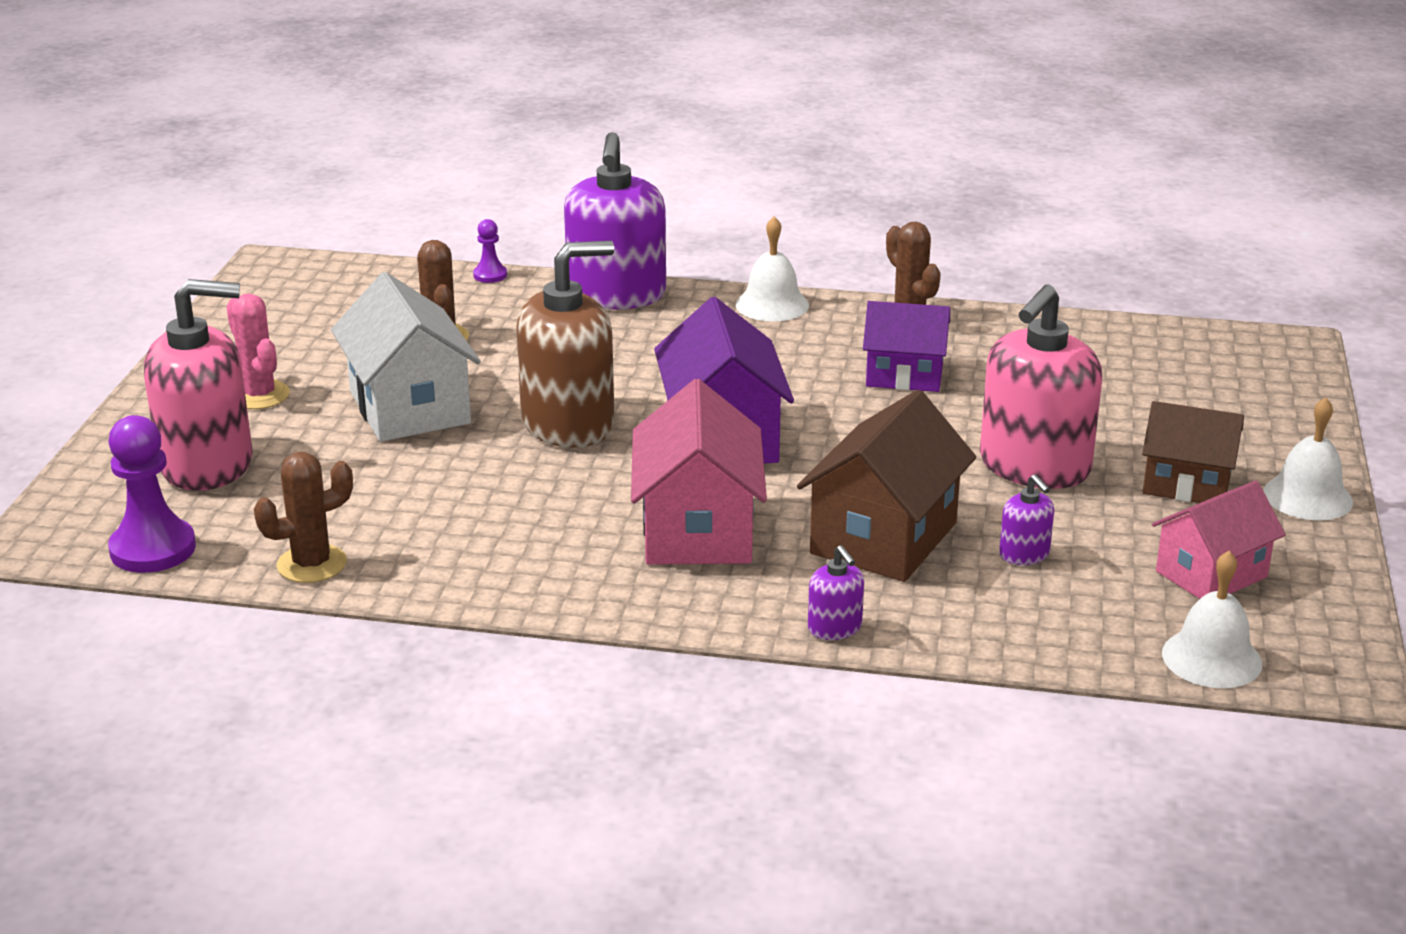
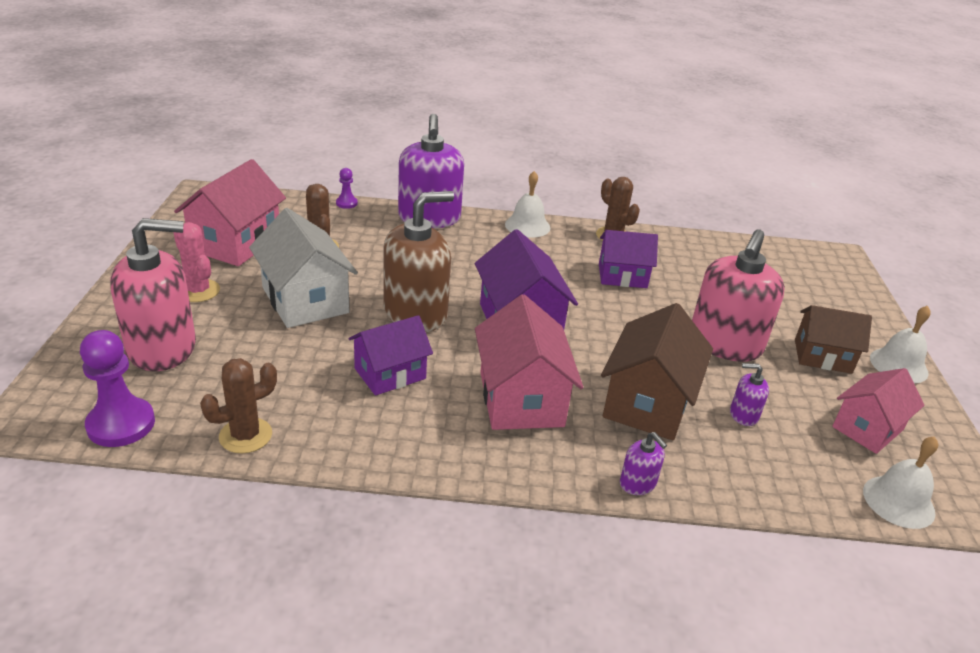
camera: 10 degrees left, 5 degrees up
(317, 332) = (236, 243): none -> pink house
(517, 498) = (390, 373): none -> purple house
(1024, 554) = (743, 415): purple soap dispenser -> purple soap dispenser turned 135 degrees clockwise

